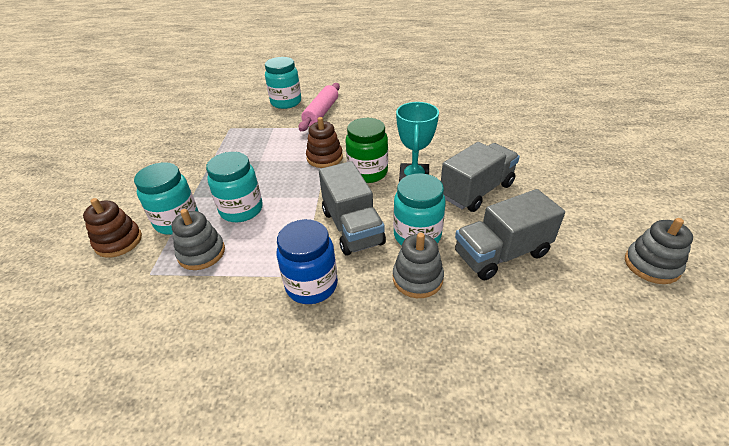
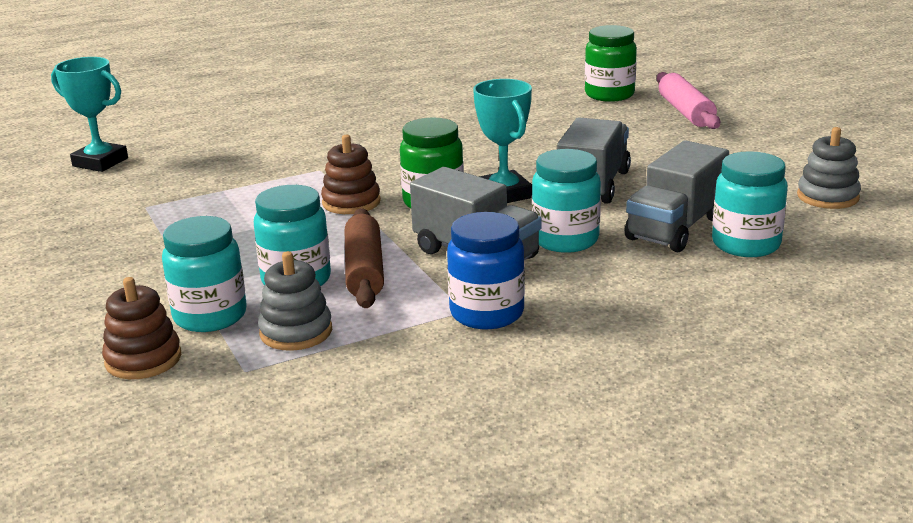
camera: 30 degrees left, 15 degrees down
(241, 92) = (100, 162): none -> turquoise trophy
(281, 216) = (364, 270): none -> brown rolling pin
(286, 102) = (203, 158): turquoise jar -> turquoise jar (746, 244)
(321, 113) = (281, 158): pink rolling pin -> pink rolling pin (685, 112)
(417, 278) = (605, 272): grey stacking toy -> none
(552, 113) = (609, 94): none -> green jar

